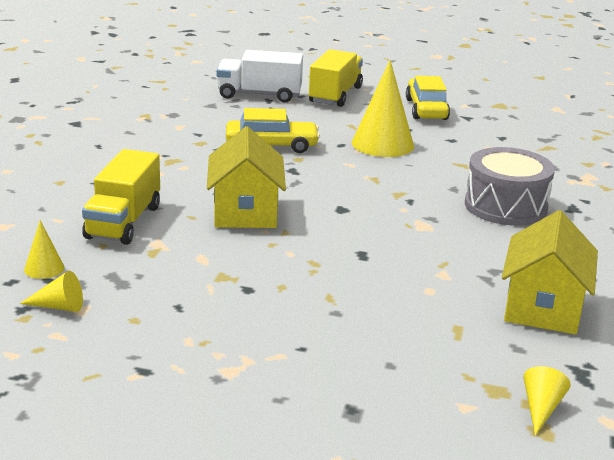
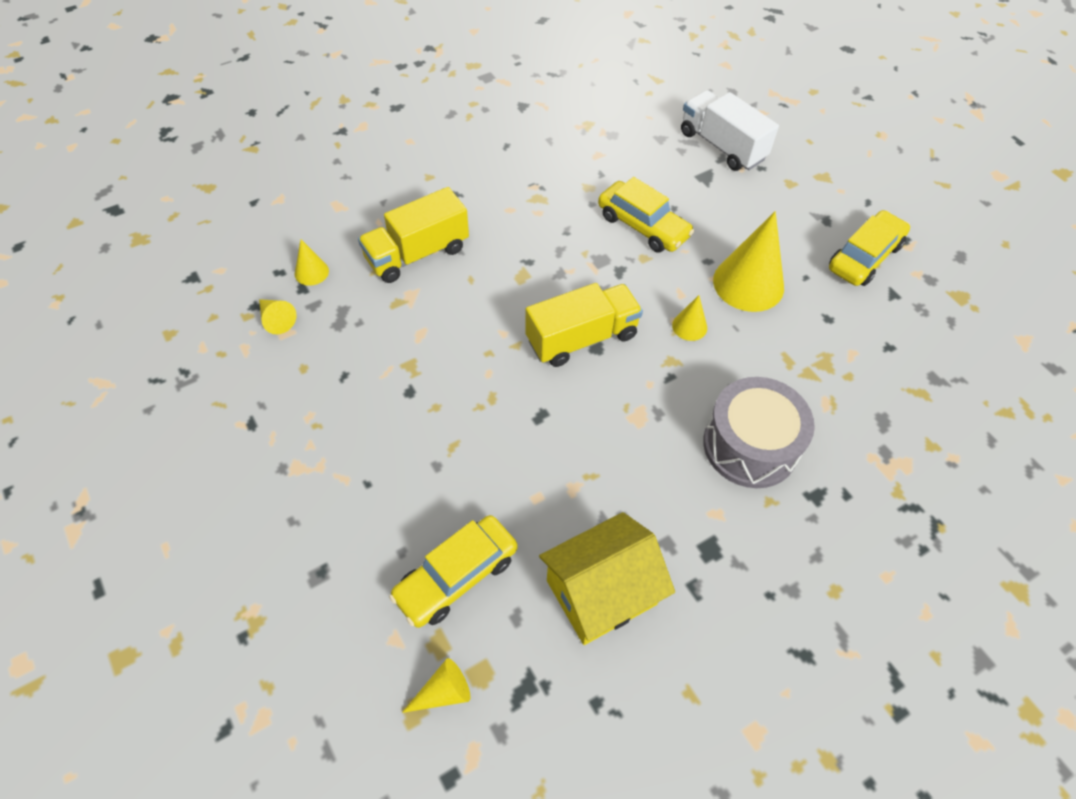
camera: 45 degrees right, 30 degrees up
(245, 212) = (516, 300): yellow house -> none
(335, 95) = (796, 184): yellow truck -> yellow truck (582, 338)
(381, 175) = (689, 326): none -> yellow cone
(448, 353) = (456, 576): none -> yellow car

